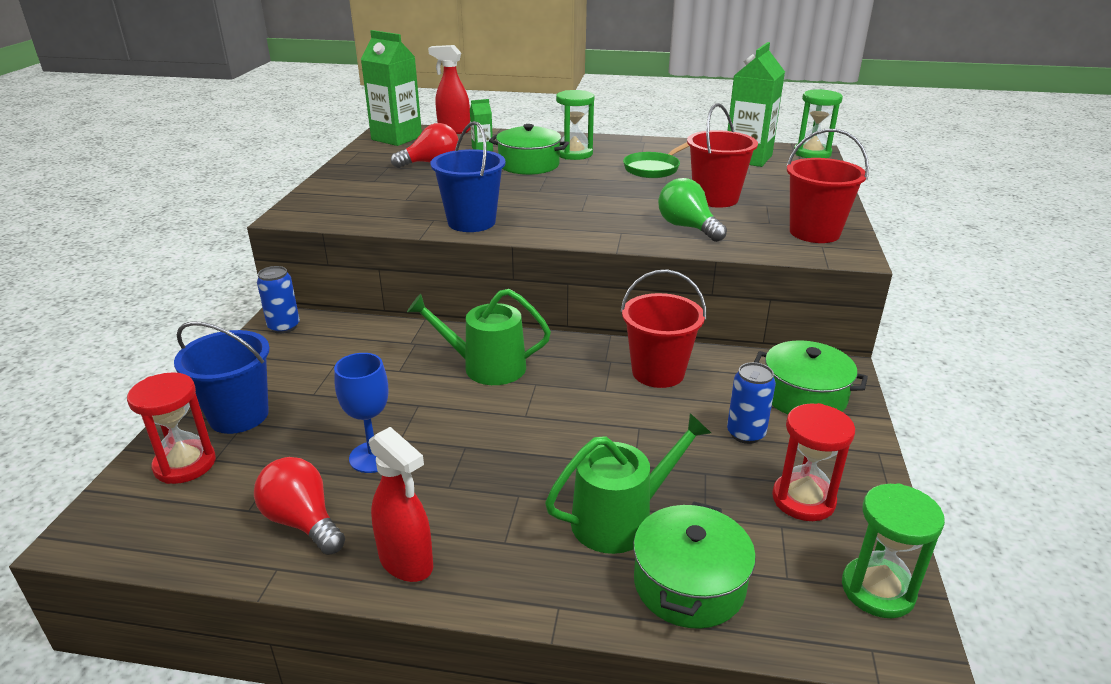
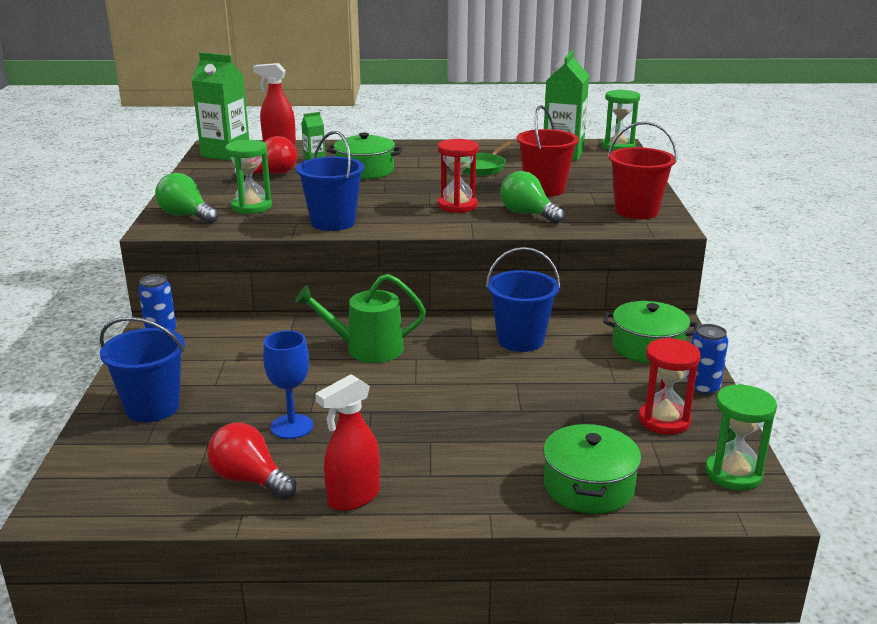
camera: 10 degrees left, 5 degrees down
(185, 464) = (120, 449): red hourglass -> red hourglass (457, 206)
(326, 204) = (186, 216): none -> green light bulb
(406, 562) = (353, 498): red spray bottle -> red spray bottle turned 105 degrees clockwise
(574, 154) = (404, 159): green hourglass -> green hourglass (251, 207)
(620, 519) = (521, 449): green watering can -> none
(658, 372) = (520, 340): red bucket -> blue bucket
(745, 434) = (606, 379): blue can -> blue can (702, 388)

